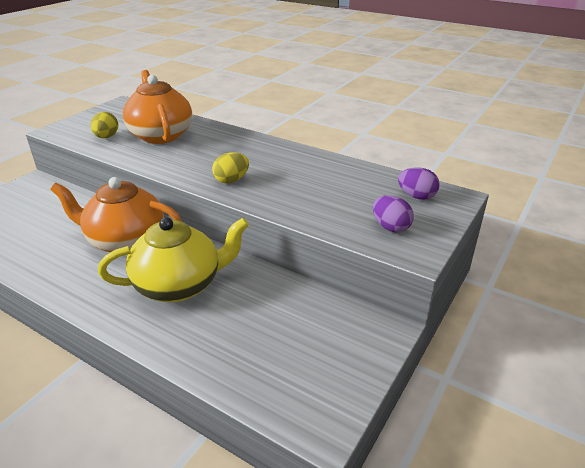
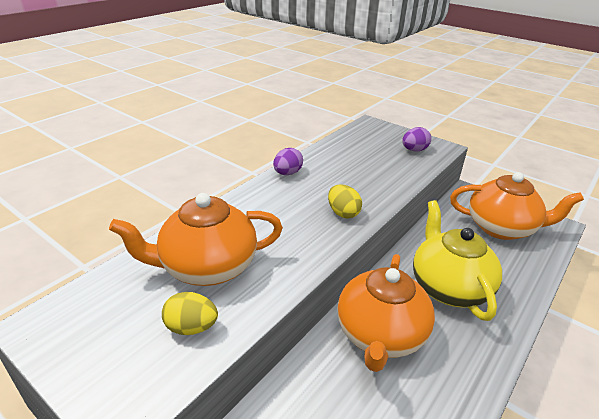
camera: 85 degrees left, 0 degrees up
(297, 350) = (502, 228): none -> orange teapot
(416, 196) = (371, 135): purple egg -> purple egg (287, 173)

